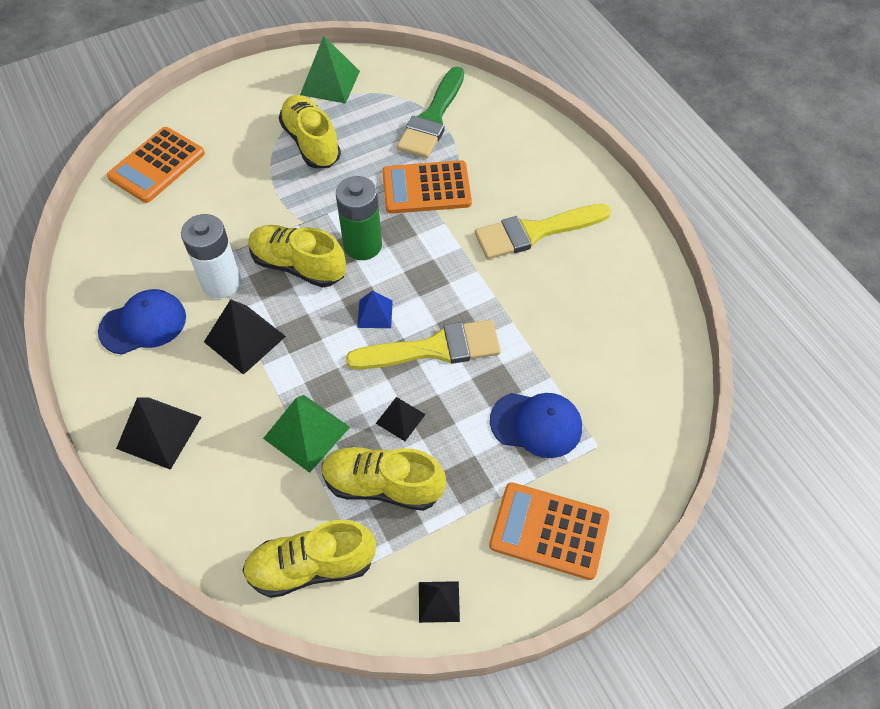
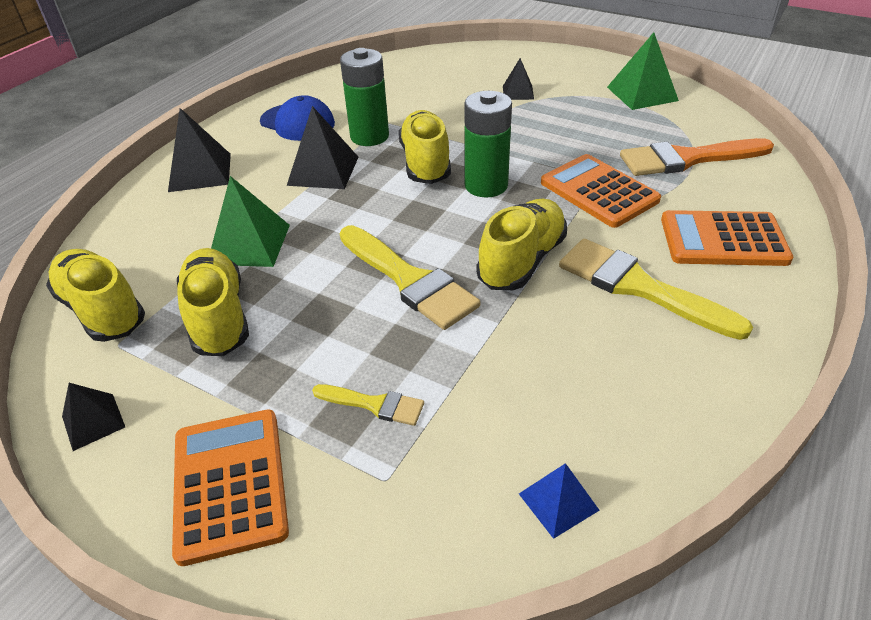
camera: 60 degrees right, 15 degrees down
(157, 165) = (451, 65): orange calculator -> orange calculator (723, 240)
(221, 282) = (369, 136): white battery -> green battery
(311, 143) = (564, 113): yellow shoe -> yellow shoe (521, 261)
(375, 314) = (415, 226): blue pyramid -> blue pyramid (558, 502)
(400, 418) = (306, 294): black pyramid -> black pyramid (518, 92)
(432, 118) = (687, 159): green brush -> orange brush
(536, 424) = (374, 404): blue cap -> yellow brush

